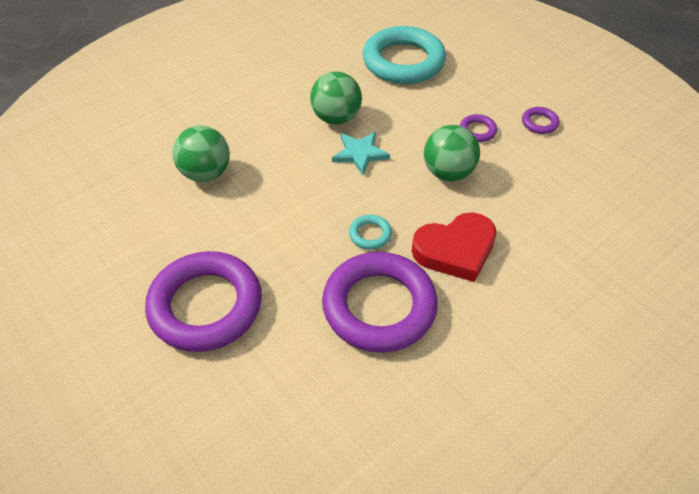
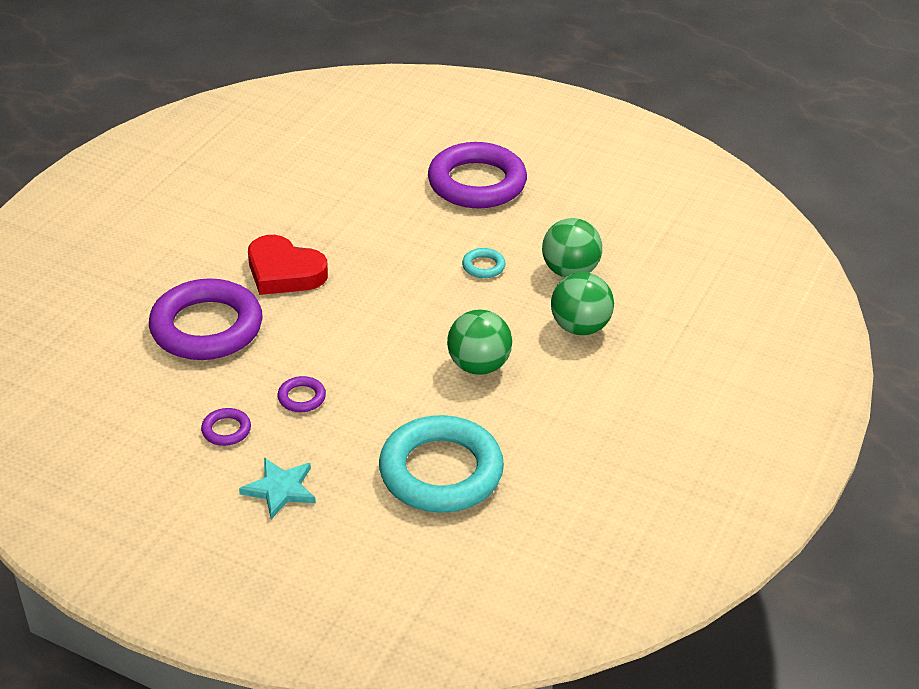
camera: 155 degrees right, 10 degrees down
(360, 154) = (425, 333): turquoise star -> turquoise star (280, 489)
(370, 234) = (371, 264): turquoise ring -> turquoise ring (483, 266)
(379, 306) = (335, 217): purple ring -> purple ring (206, 327)
(448, 173) = (318, 339): green ball -> green ball (580, 327)
(455, 250) = (284, 272): red heart -> red heart turned 105 degrees counterclockwise

